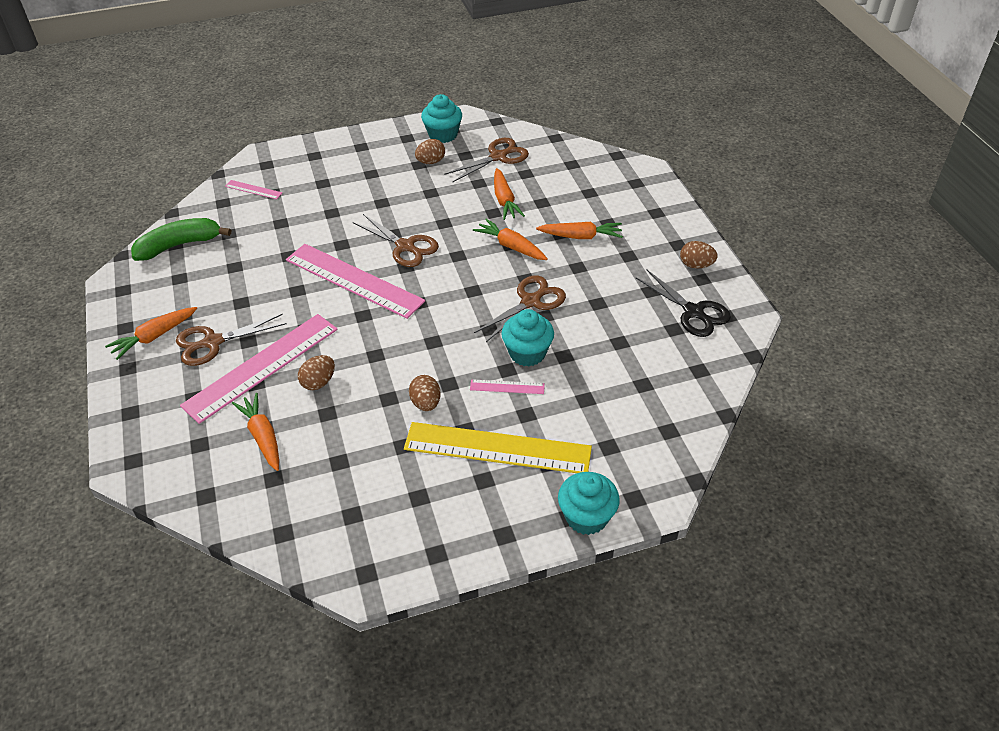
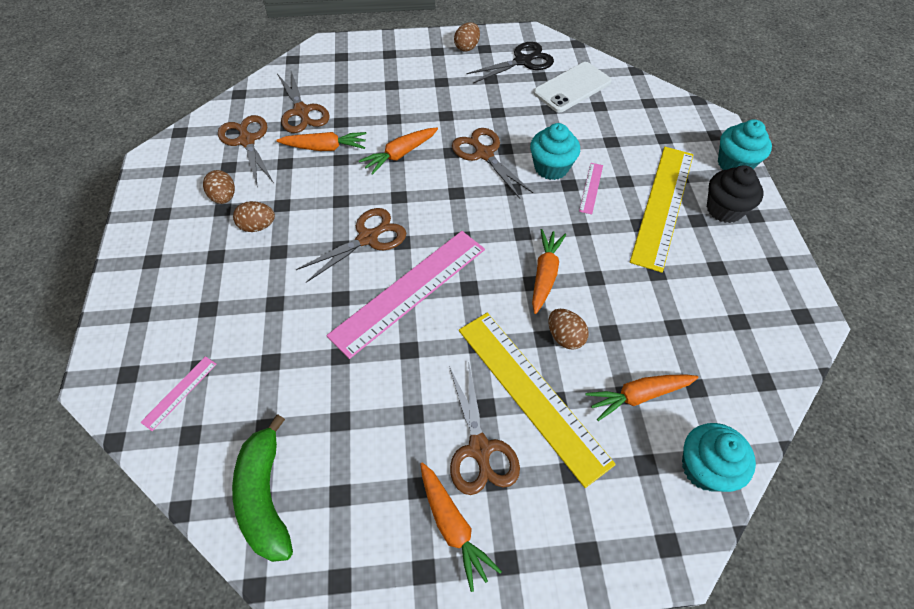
camera: 80 degrees left, 10 degrees up
(261, 367) = (531, 393): pink ruler -> yellow ruler
(426, 403) = (605, 249): brown egg -> brown egg (257, 226)
(443, 135) = (177, 180): turquoise cupcake -> turquoise cupcake (705, 468)
(506, 505) = (724, 209): none -> black cupcake
(546, 177) = (301, 111): none -> brown scissors
(580, 236) = (403, 105): orange carrot -> orange carrot (545, 274)
(665, 358) = (572, 87): none -> white phone

